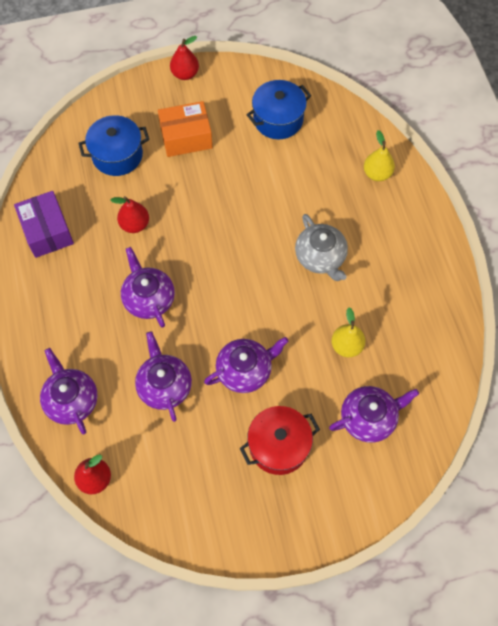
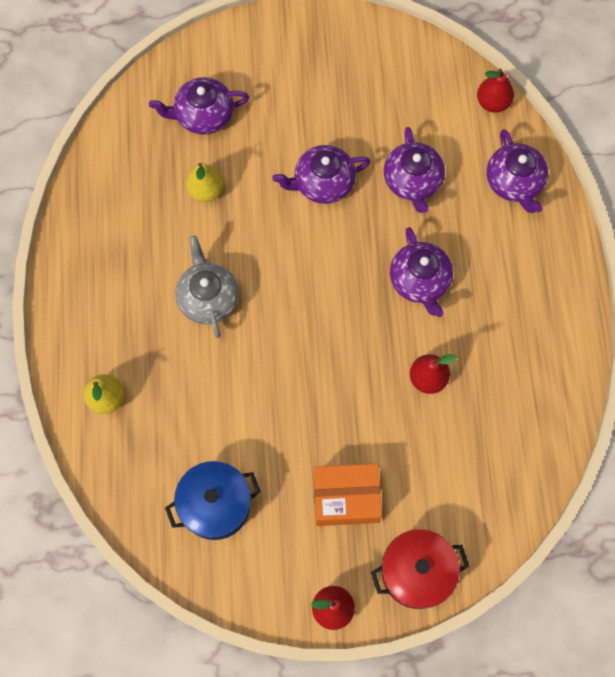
camera: 170 degrees left, 5 degrees up
(47, 231) = (538, 388): purple box -> none
(117, 155) = (442, 485): blue pot -> none
(279, 446) = (302, 104): red pot -> red pot (417, 572)

